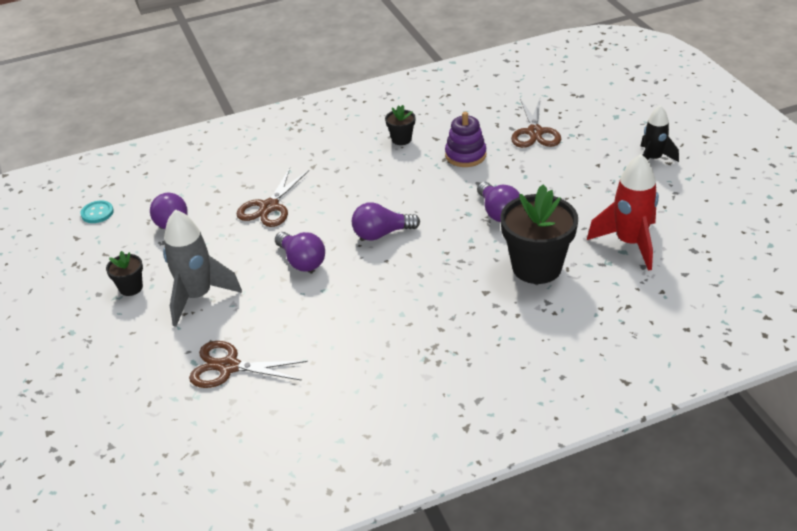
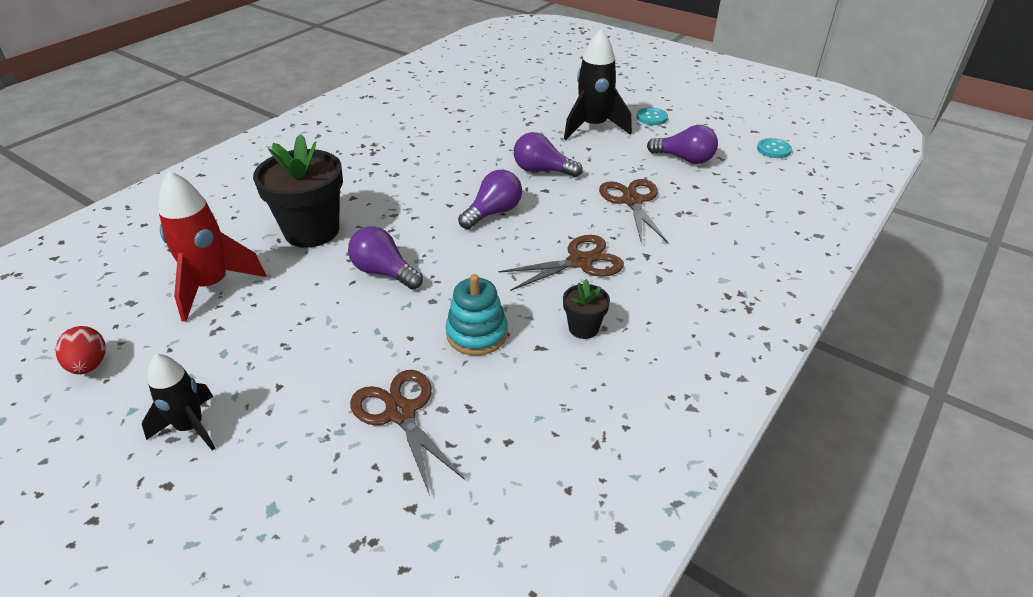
camera: 145 degrees right, 0 degrees up
(131, 288) = (651, 118): black flower pot -> turquoise button
(197, 296) = (593, 127): grey rocket -> black rocket
(229, 367) = (515, 103): brown scissors -> brown scissors (580, 262)
(465, 155) = (477, 334): purple stacking toy -> turquoise stacking toy
(718, 212) = (89, 365): none -> red egg

